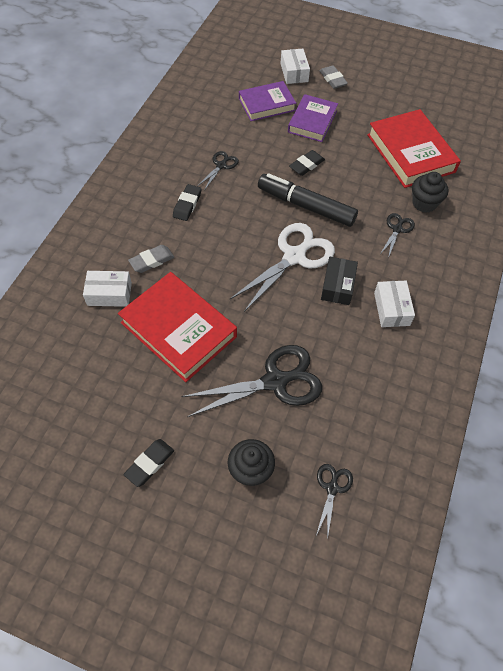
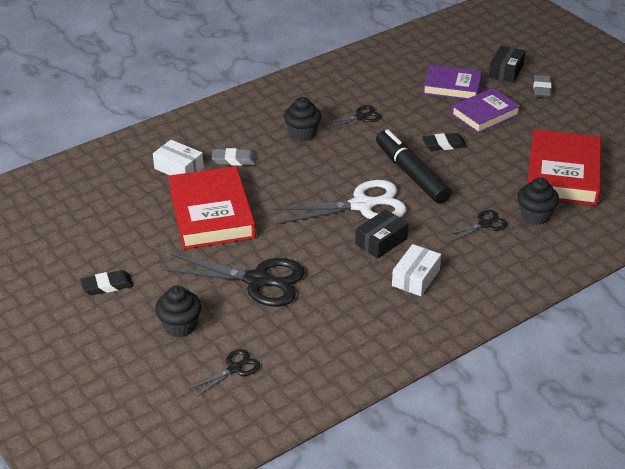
camera: 35 degrees right, 20 degrees down
(187, 205) = (302, 133): black eraser -> black cupcake
(294, 72) = (506, 71): white box -> black box

